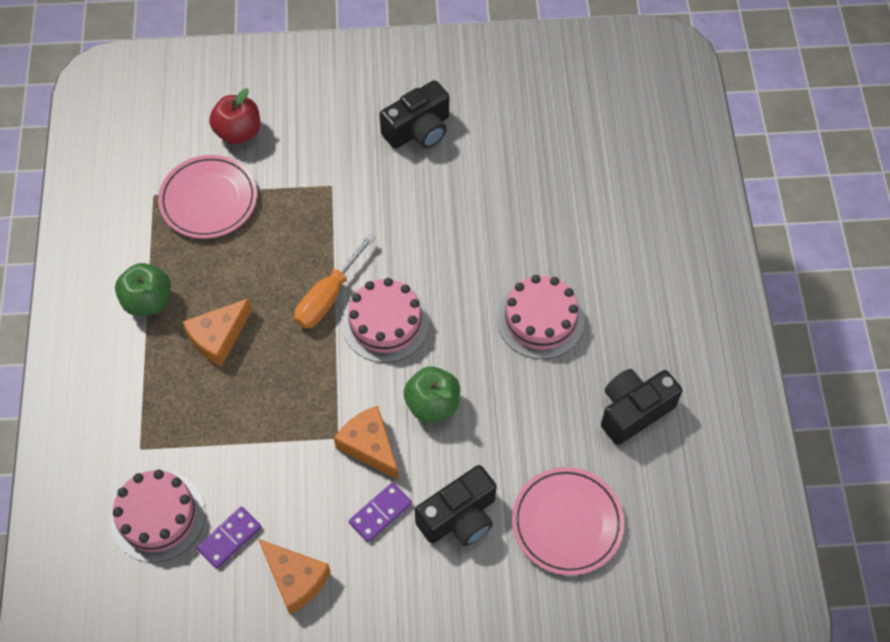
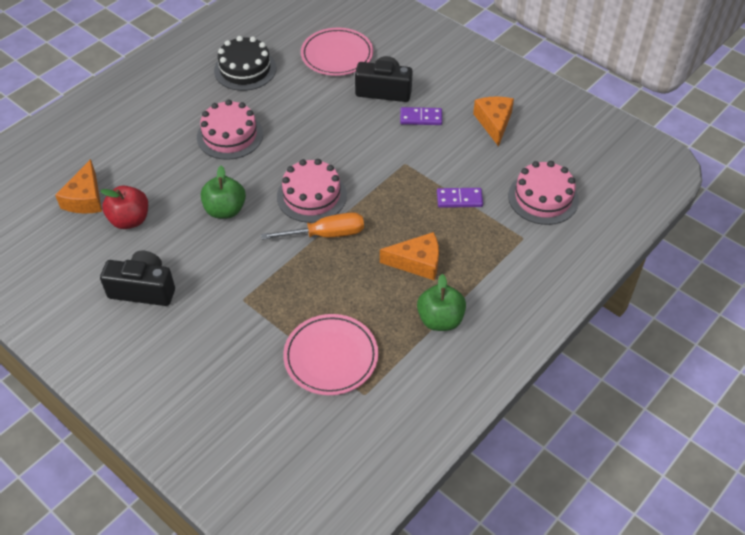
camera: 135 degrees left, 10 degrees down
(229, 538) = (511, 161): purple domino -> purple domino (459, 199)
(238, 132) = (255, 392): red apple -> red apple (130, 220)
(369, 446) = (392, 147): orange cheese -> orange cheese (85, 198)
(432, 404) = (337, 141): green apple -> green apple (225, 210)
(633, 411) = (245, 69): black camera -> black cake

